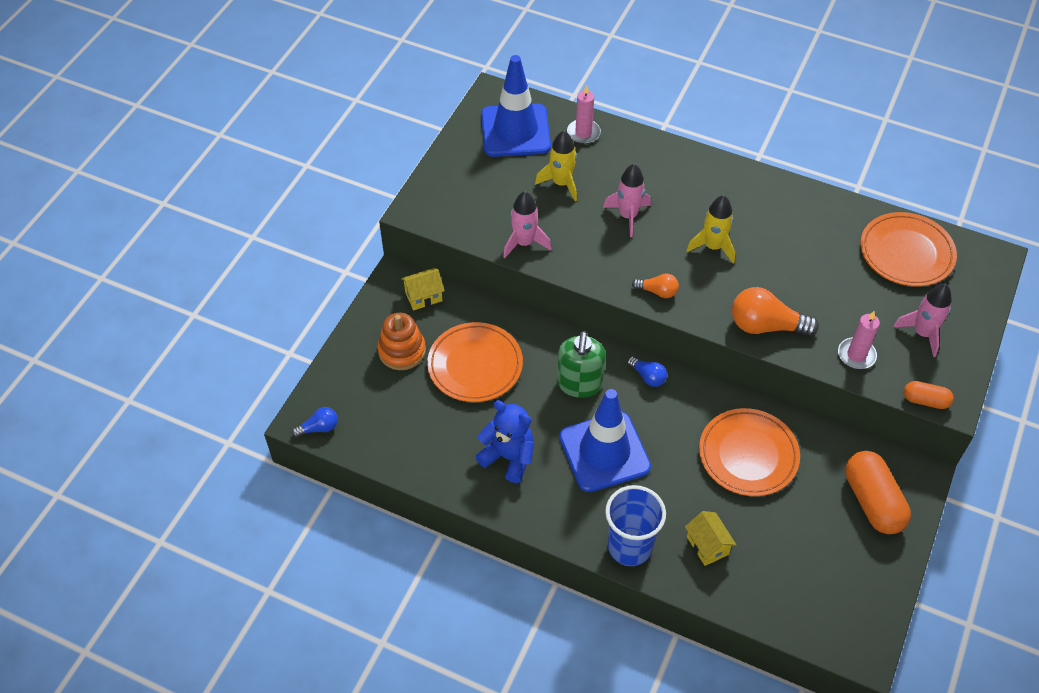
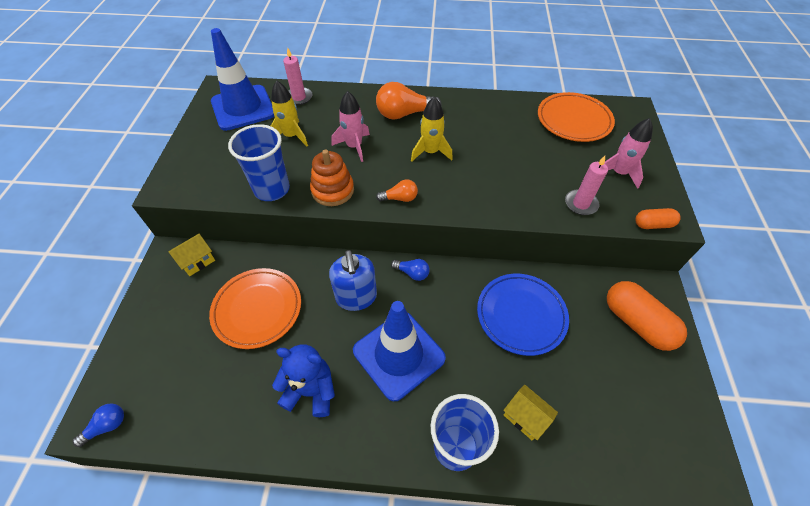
camera: 20 degrees left, 0 degrees up
(402, 351) = (185, 317): orange stacking toy -> orange stacking toy (332, 190)
(524, 243) = (272, 189): pink rocket -> blue cup
(579, 384) = (356, 297): green soap dispenser -> blue soap dispenser
(748, 455) = (521, 315): orange plate -> blue plate
(766, 326) = (499, 201): orange light bulb -> orange light bulb (404, 114)

